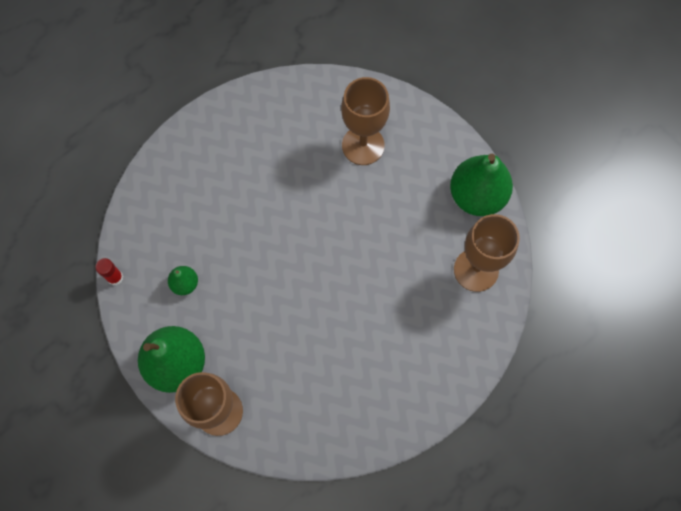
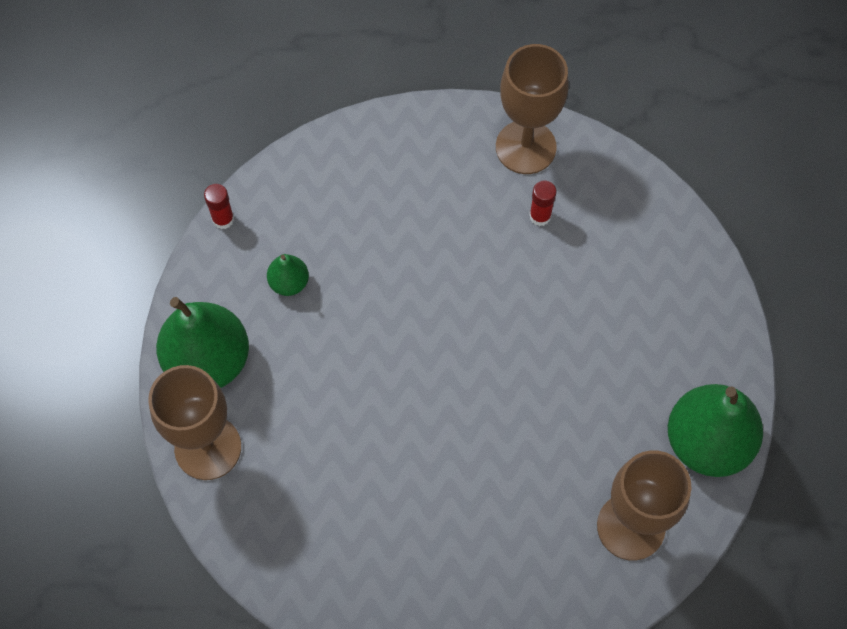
camera: 40 degrees right, 5 degrees down
(292, 141) = (540, 216): none -> red glue stick
(363, 145) = (619, 281): brown goblet -> brown goblet (525, 147)

